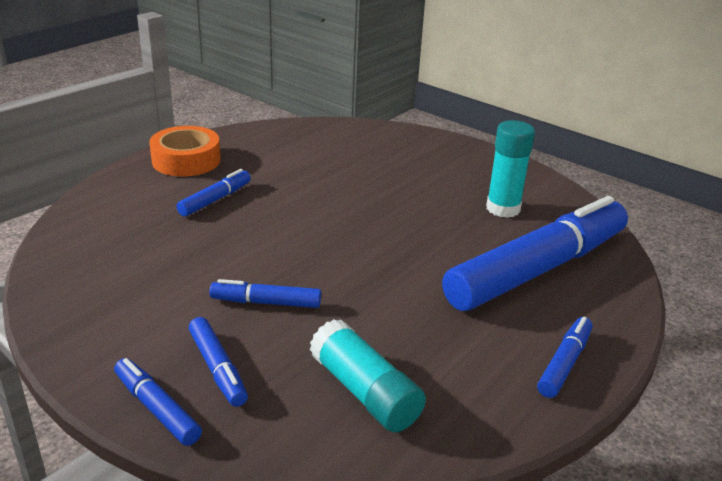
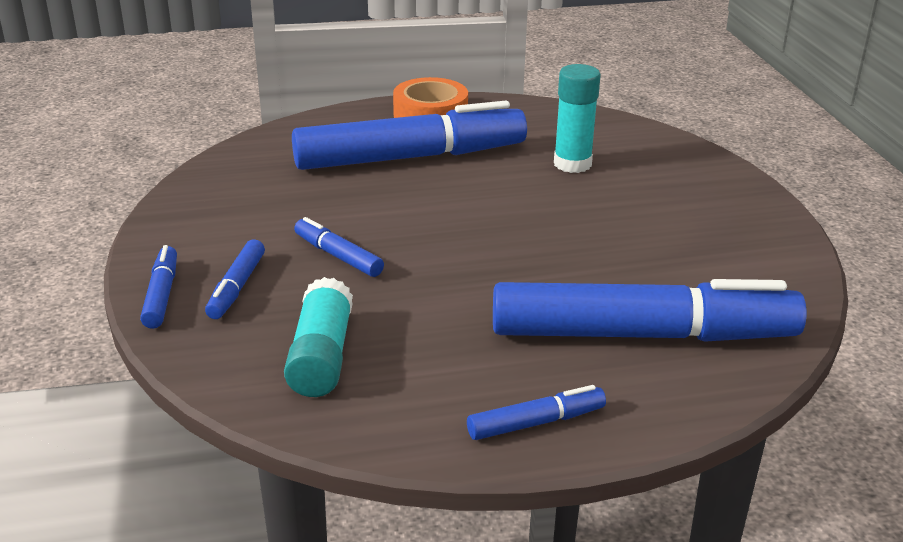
camera: 40 degrees right, 0 degrees up
(215, 200) = (410, 157): blue marker -> blue marker, size x2.36
(503, 209) = (696, 265): turquoise glue stick -> turquoise glue stick (572, 164)

